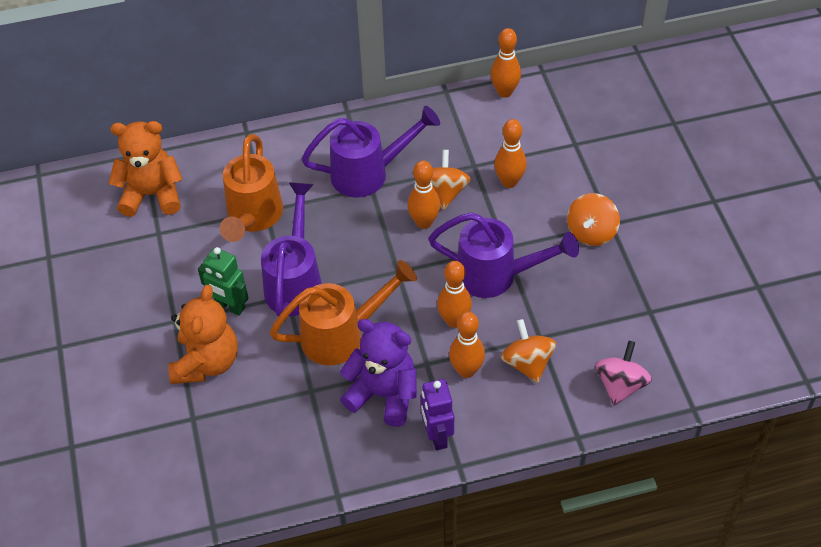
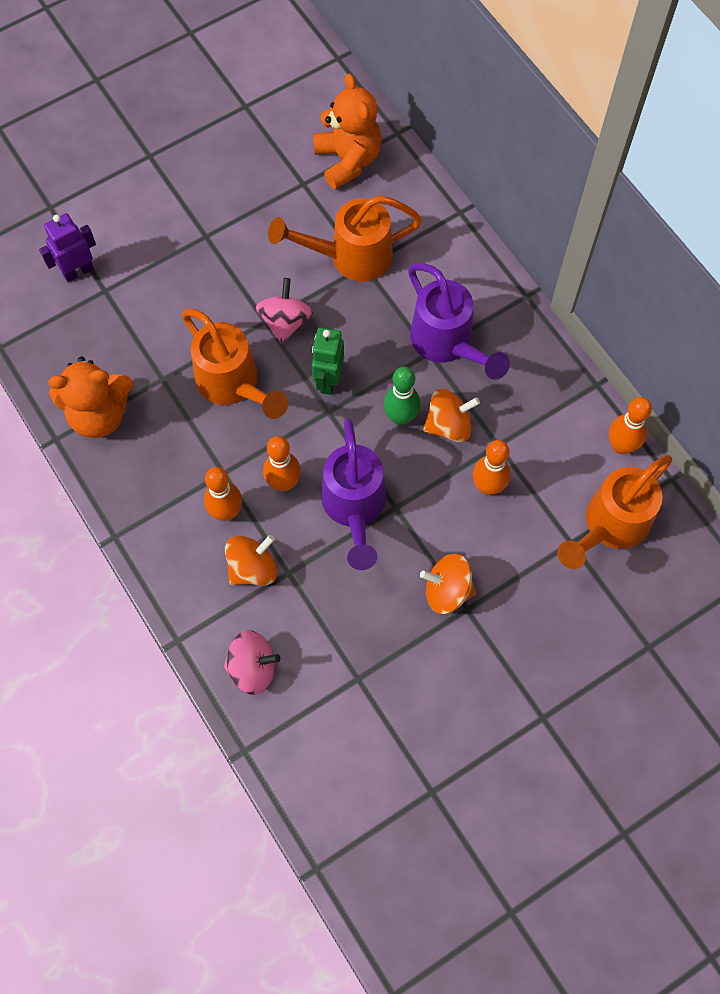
camera: 70 degrees right, 15 degrees up
(206, 362) = (168, 279): orange teddy bear -> orange teddy bear (99, 414)
(229, 306) = (236, 275): green robot -> green robot (328, 380)
(295, 281) = (285, 322): purple watering can -> pink spinning top
(383, 394) = (176, 444): purple teddy bear -> none
(424, 222) = (401, 417): orange bowling pin -> green bowling pin
(437, 436) = (142, 506): purple robot -> purple robot (78, 271)
(570, 118) = (609, 527): none -> orange watering can

